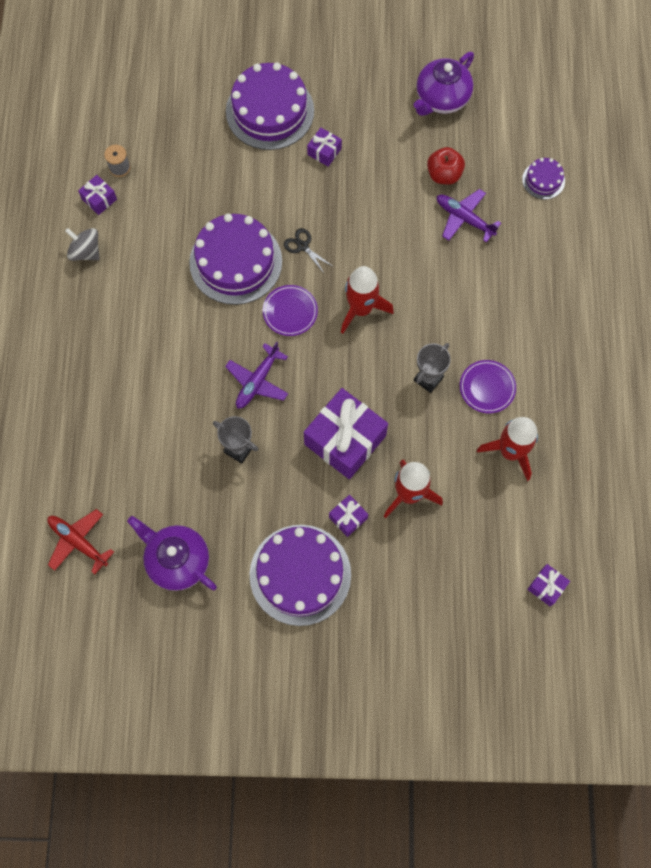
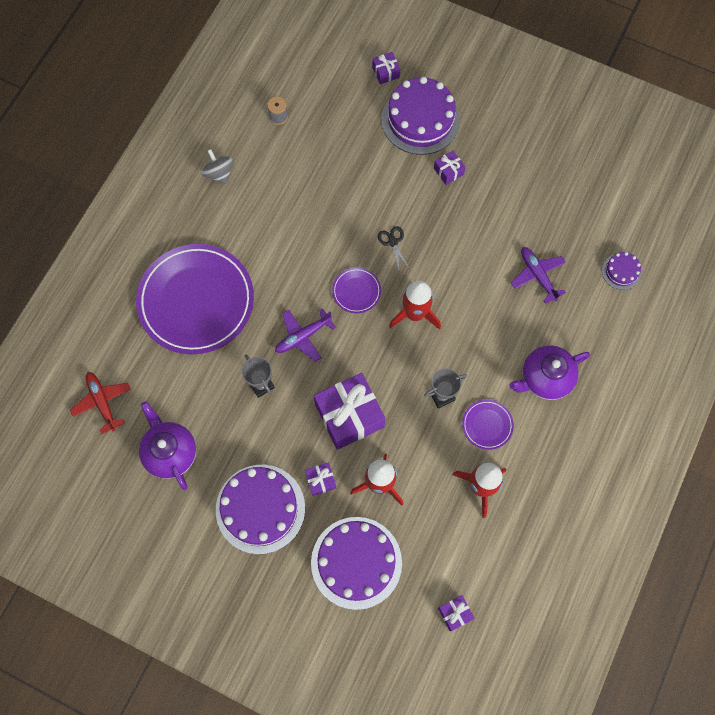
camera: 25 degrees right, 0 degrees up
(99, 199) = (250, 135): purple gift -> purple gift (385, 72)
(127, 393) = (196, 301): none -> purple plate
(235, 262) = (333, 232): purple cake -> purple cake (356, 562)
(441, 99) = (568, 167): purple teapot -> purple teapot (545, 378)
(444, 175) = (538, 231): red apple -> none

